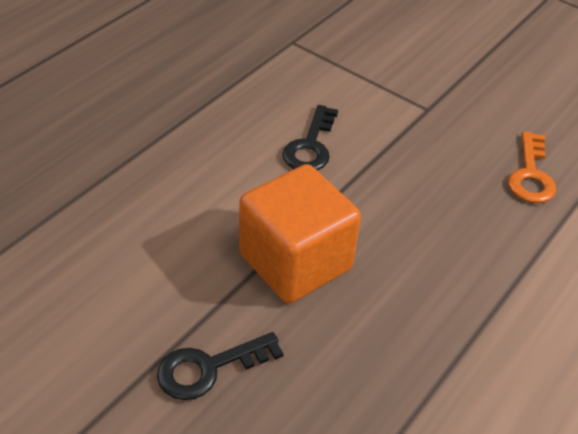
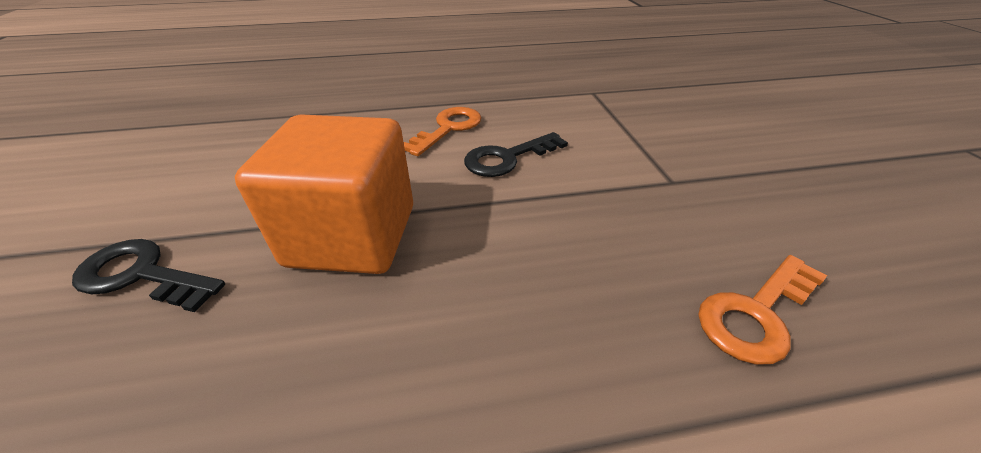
camera: 45 degrees right, 5 degrees down
(231, 141) = (448, 128): none -> orange key

